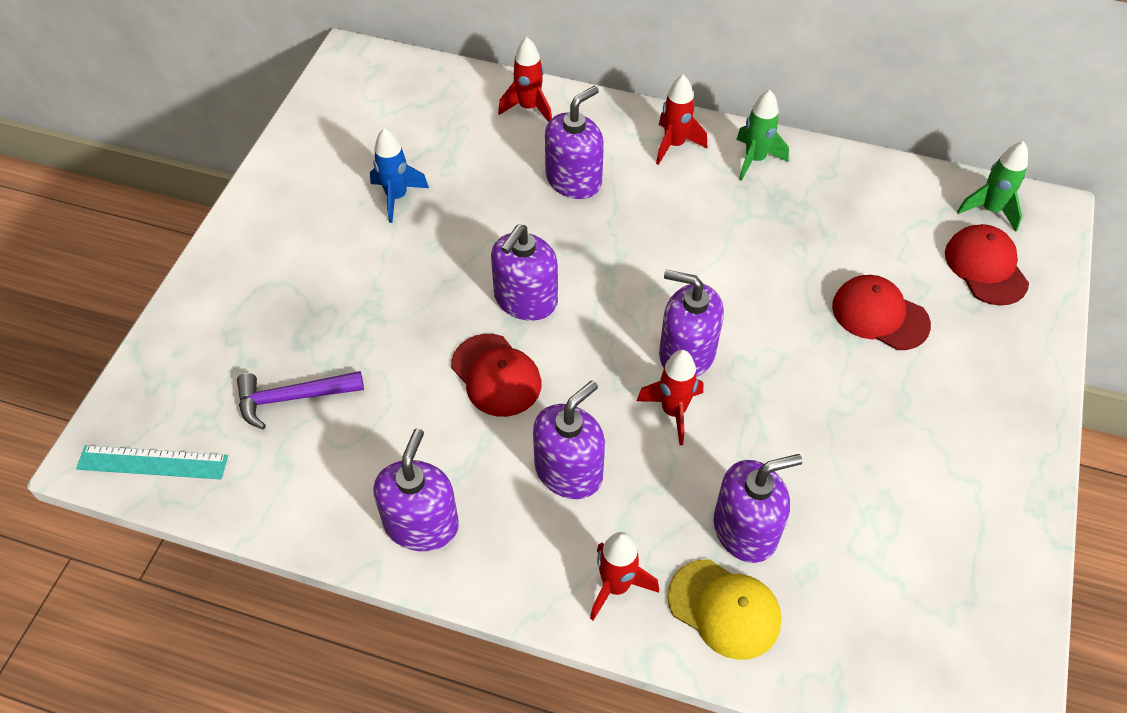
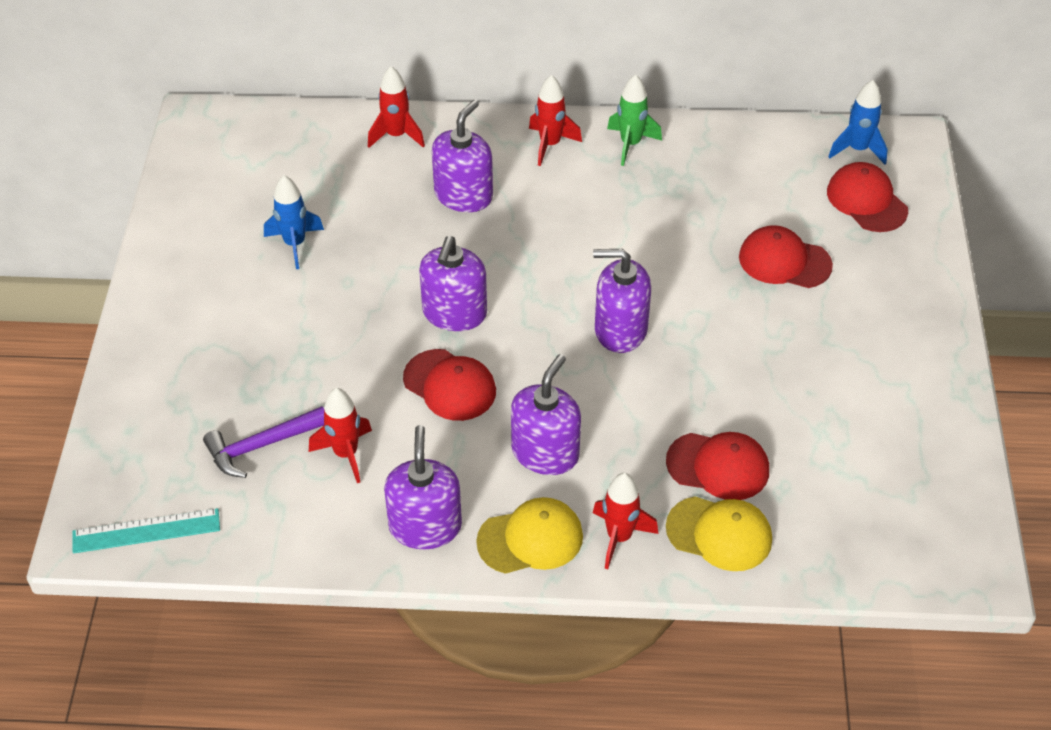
camera: 15 degrees left, 5 degrees down
(523, 565) = (530, 539): none -> yellow cap
(673, 411) = (624, 382): red rocket -> red rocket (346, 454)
(745, 530) = (718, 466): purple soap dispenser -> red cap
(990, 210) = (857, 149): green rocket -> blue rocket

